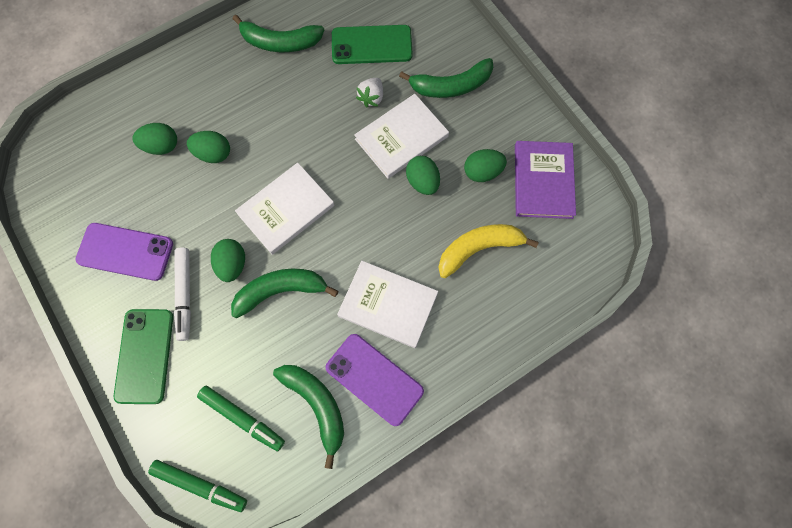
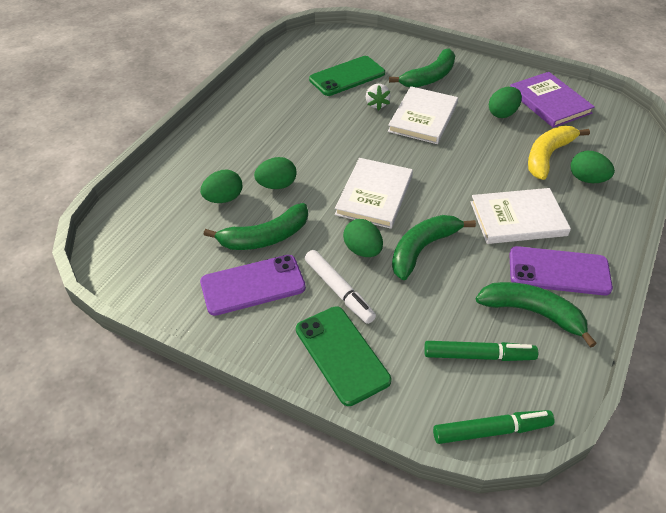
camera: 30 degrees left, 25 degrees down
(280, 42) = (271, 99): green banana -> green banana (264, 237)
(422, 182) = (465, 136): green egg -> green egg (587, 179)

